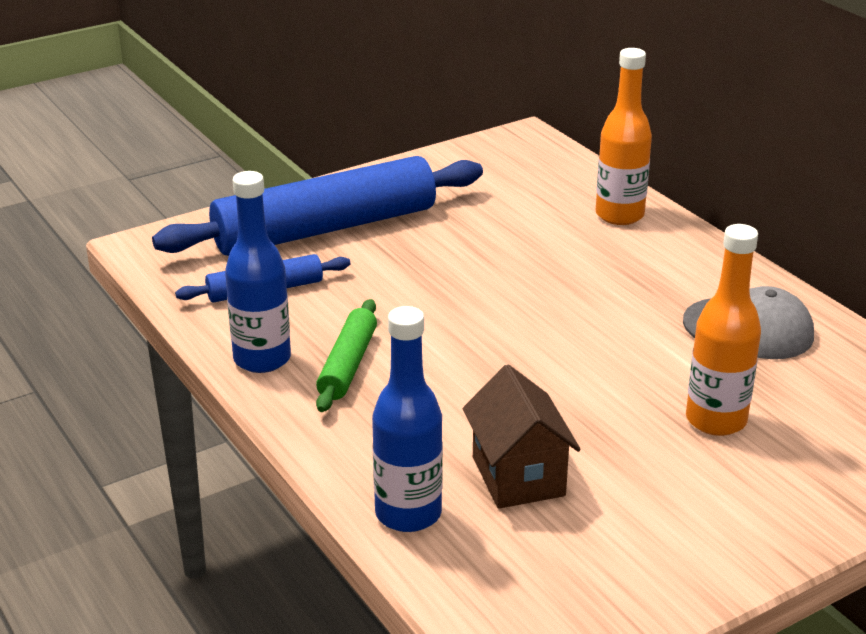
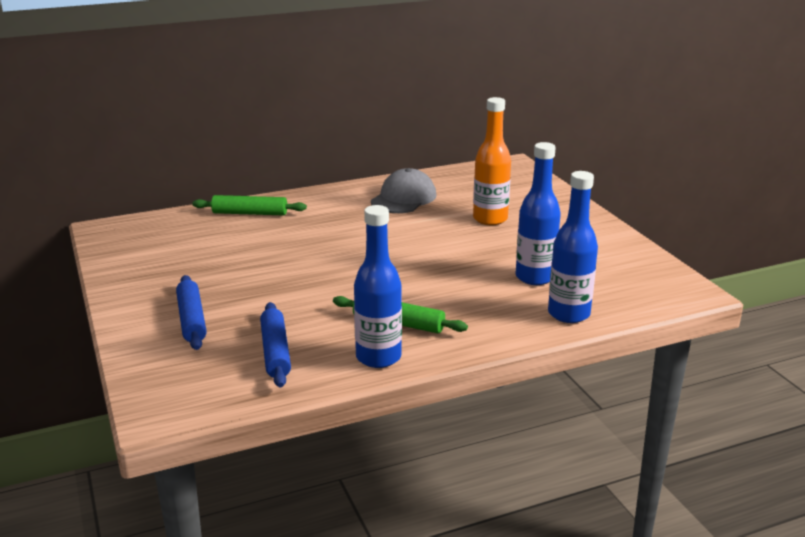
camera: 80 degrees left, 5 degrees down
(325, 228) = (191, 320): blue rolling pin -> blue rolling pin, size x0.48
(518, 476) = (534, 277): brown house -> blue bottle
(619, 215) = (250, 213): orange bottle -> green rolling pin

